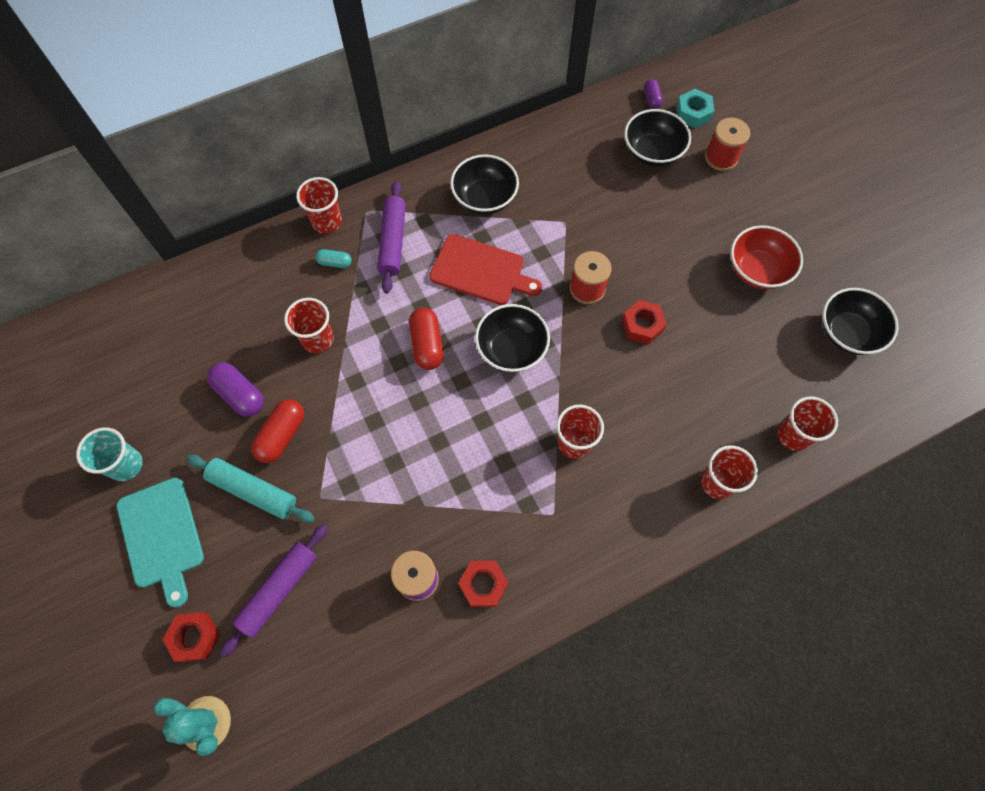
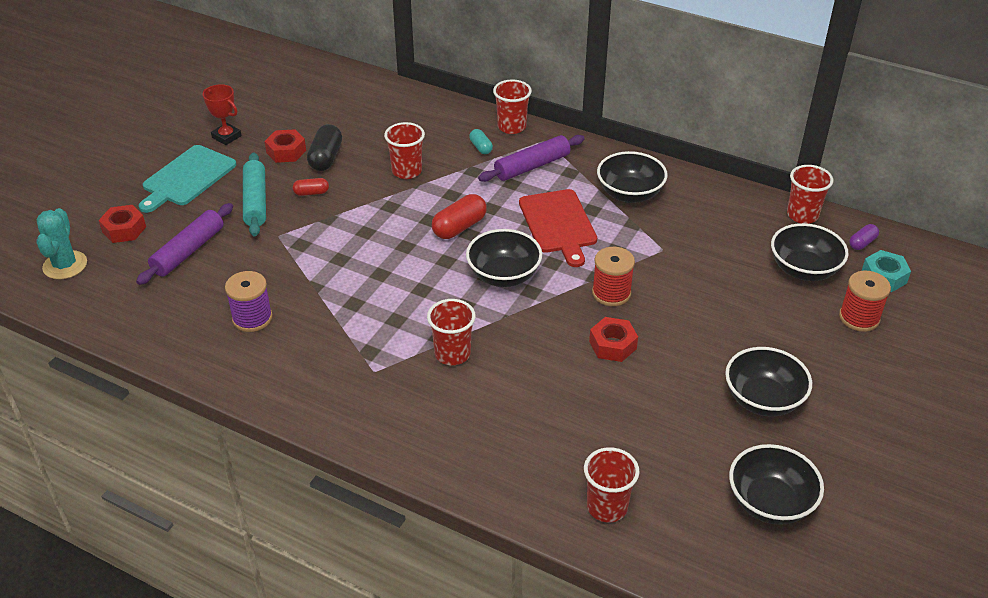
camera: 55 degrees right, 25 degrees down
(126, 465) = (226, 137): turquoise cup -> red trophy
(240, 394) = (326, 158): purple capsule -> black capsule
(279, 590) = (188, 251): purple rolling pin -> purple rolling pin turned 60 degrees counterclockwise
(282, 435) = (311, 193): red capsule -> red capsule, size x0.57
(483, 585) = (276, 358): red nut -> red nut (286, 151)
(717, 482) = (502, 469): red cup -> red cup (802, 215)
(757, 270) = (763, 399): red bowl -> black bowl

